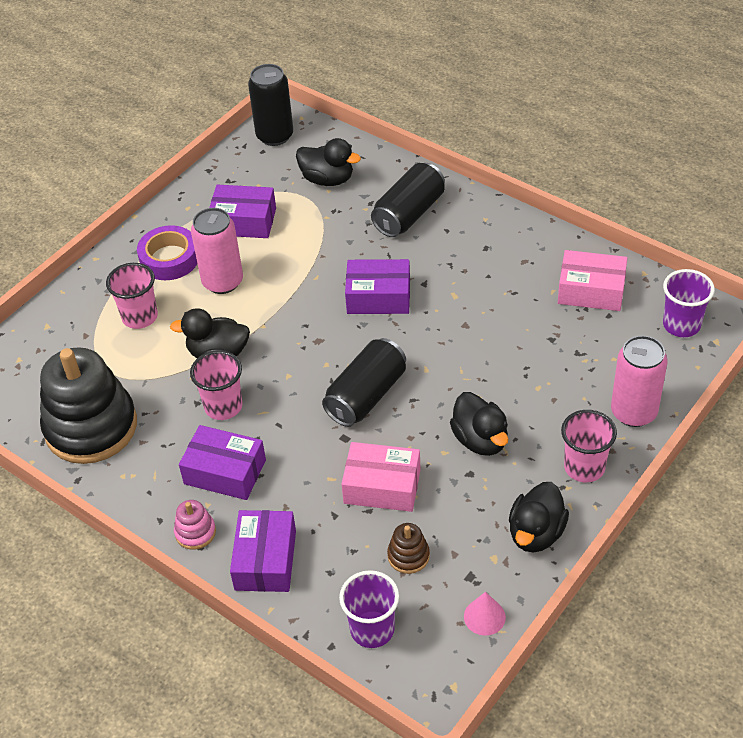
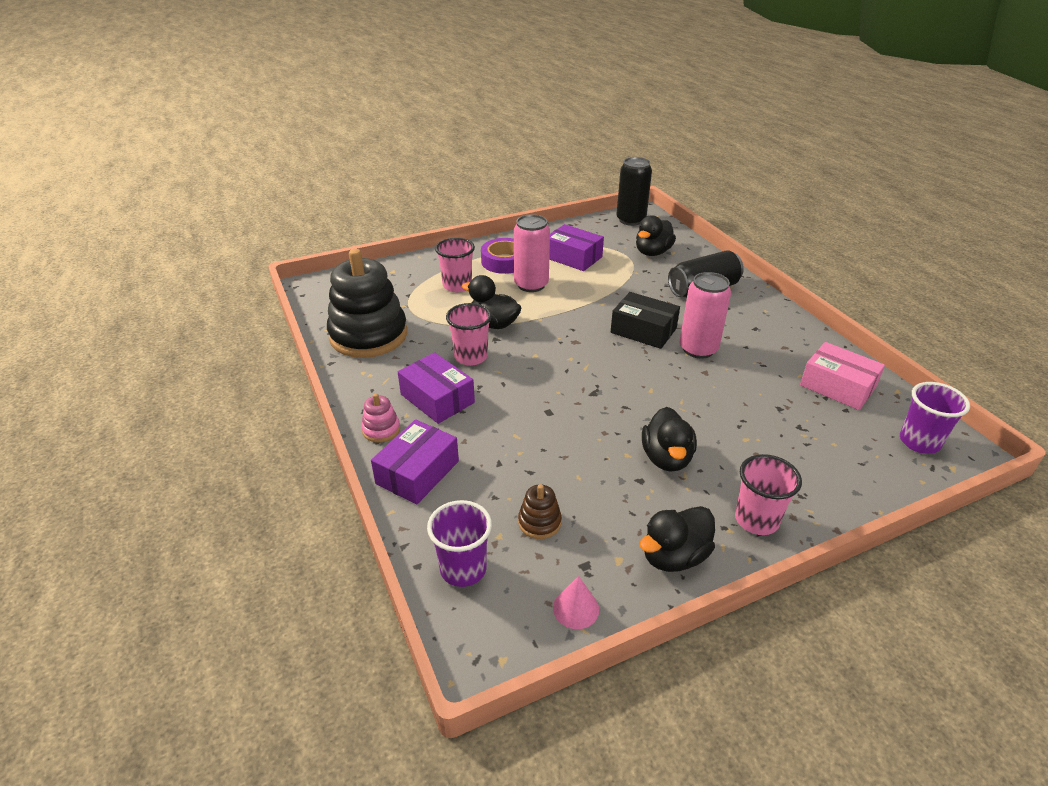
camera: 25 degrees right, 10 degrees down
(327, 179) = (652, 252): black duck -> black duck turned 75 degrees clockwise
(366, 396) = (587, 390): black can -> none
(378, 297) = (643, 330): purple box -> black box
(382, 486) = (554, 458): pink box -> none
(633, 412) = (833, 494): pink can -> pink can (698, 349)

